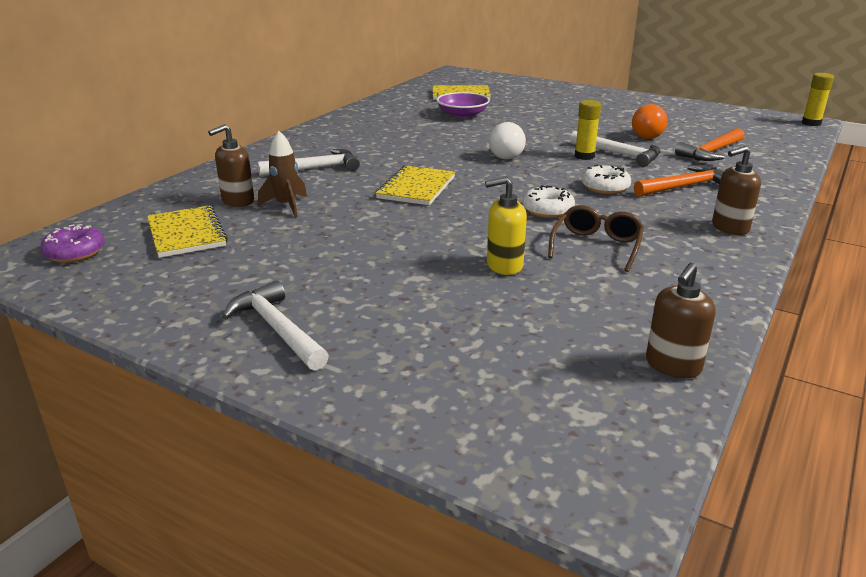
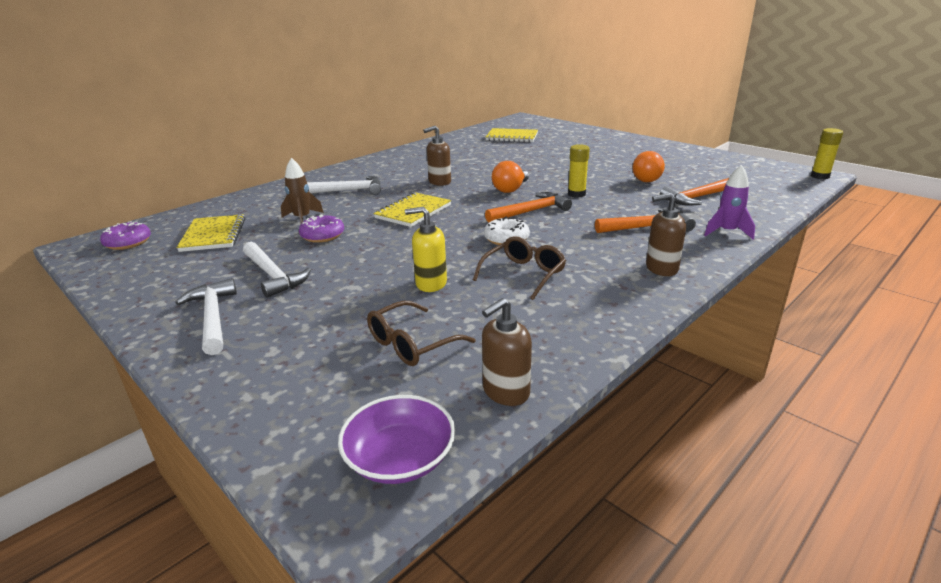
camera: 15 degrees right, 0 degrees up
(237, 201) = (270, 212): brown soap dispenser -> brown soap dispenser (439, 182)
(330, 223) = (322, 236): none -> purple donut
(462, 115) = (500, 153): purple bowl -> purple bowl (400, 457)
(508, 155) = (510, 189): white light bulb -> orange light bulb
(536, 331) = (411, 344): none -> brown glasses
(550, 178) = (531, 211): none -> orange hammer
(605, 187) = (573, 223): white donut -> none
(619, 154) = (609, 194): white hammer -> white hammer (273, 275)
(765, 186) = (727, 232): none -> purple rocket

